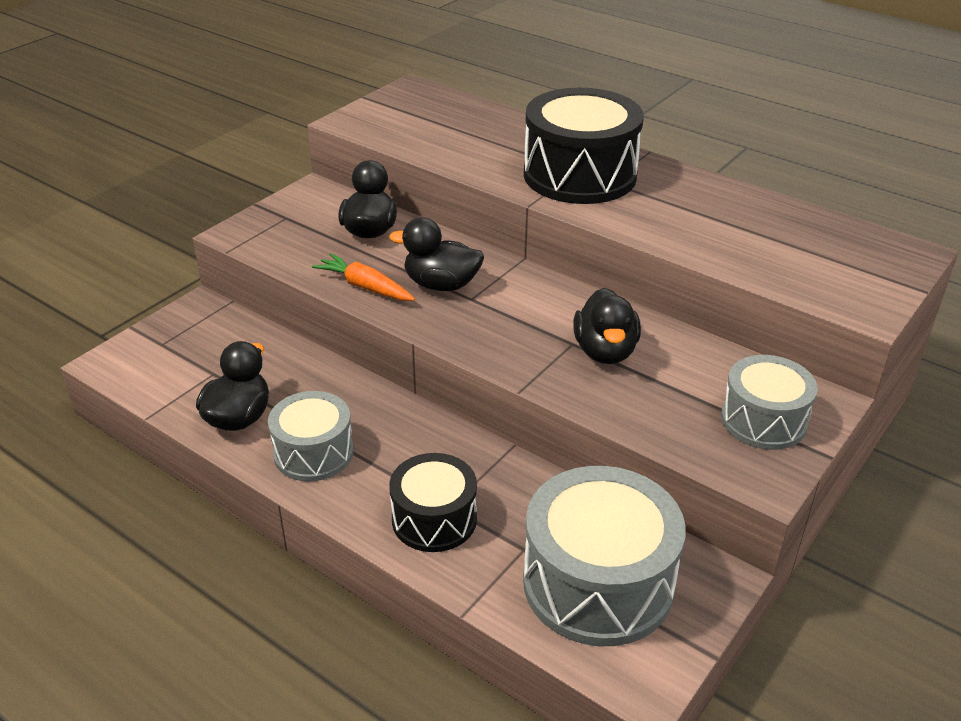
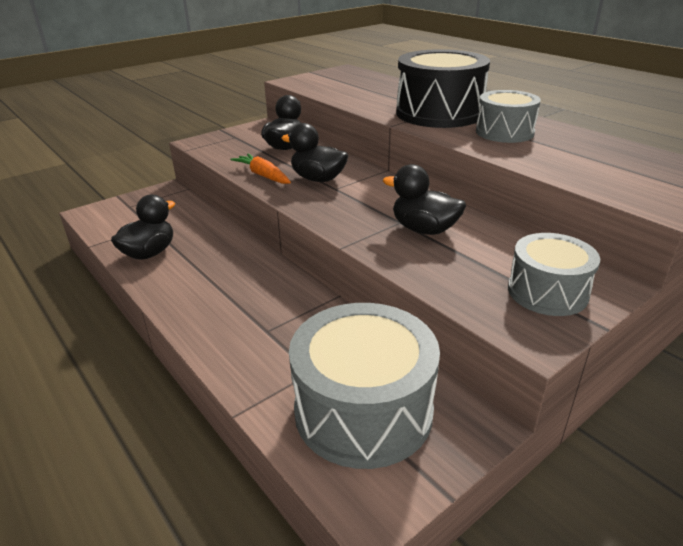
camera: 15 degrees right, 5 degrees down
(313, 453) = (186, 281): grey drum -> grey drum (504, 132)
(434, 519) = (250, 338): black drum -> none
(605, 351) = (424, 229): black duck -> black duck turned 105 degrees clockwise

